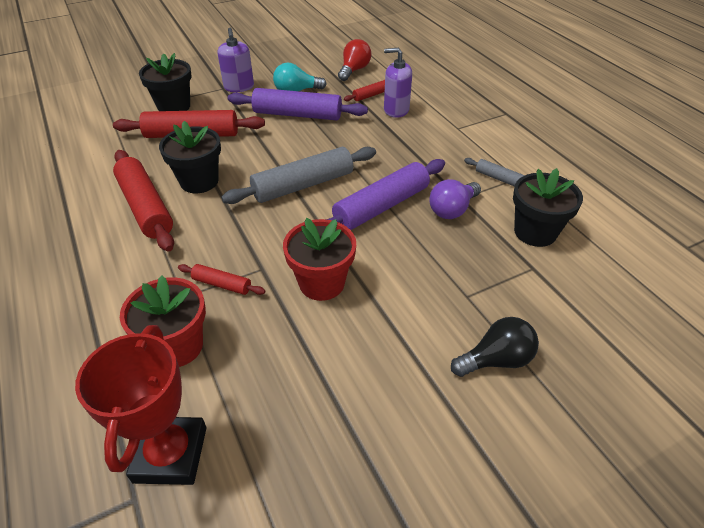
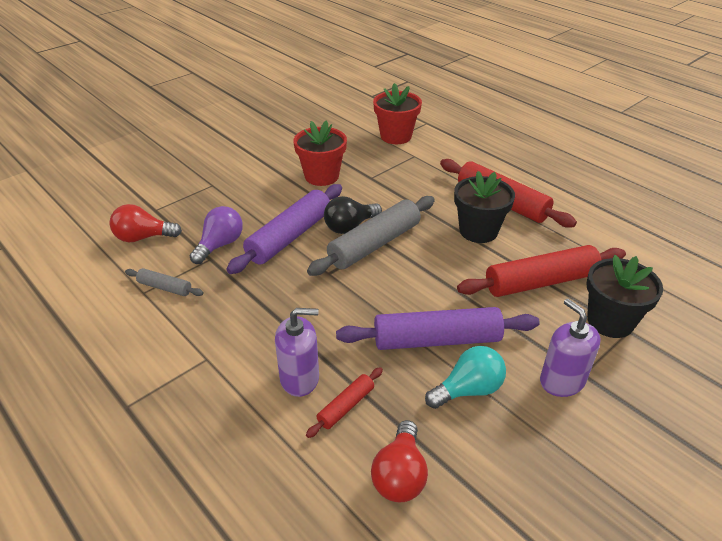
camera: 165 degrees right, 5 degrees down
(171, 454) = (366, 106): red trophy -> none
(222, 284) = (393, 165): red rolling pin -> none
(496, 360) = (196, 157): black light bulb -> black light bulb (350, 227)
(535, 232) = (143, 237): black flower pot -> red light bulb

